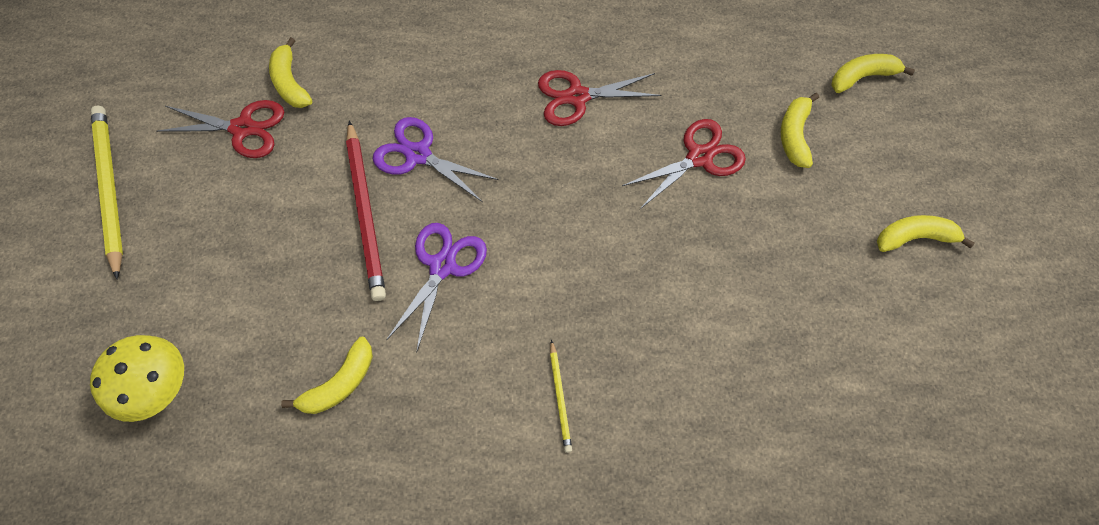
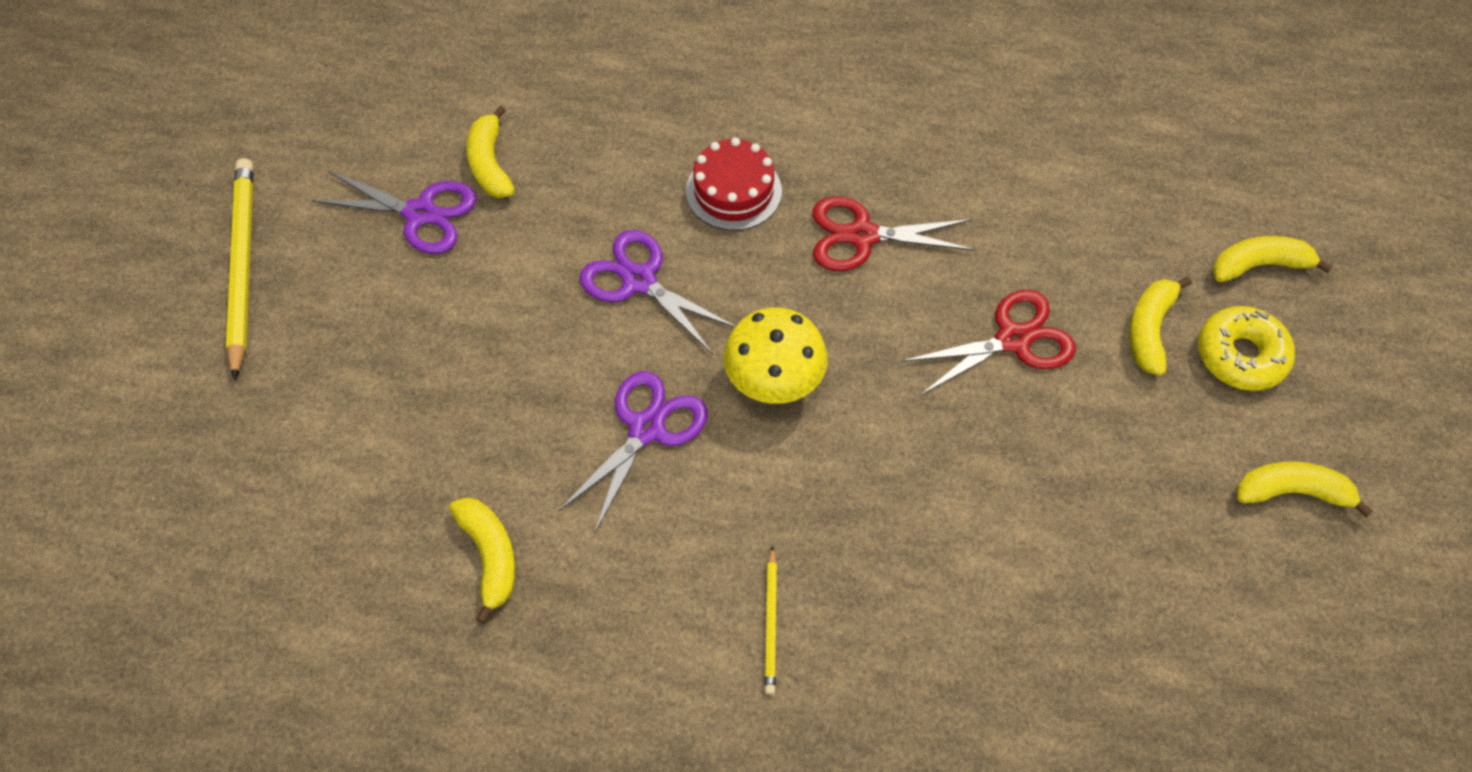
camera: 10 degrees right, 5 degrees down
(160, 388) = (265, 525): yellow mushroom -> yellow mushroom (774, 382)
(243, 128) = (421, 214): red scissors -> purple scissors
(340, 383) = (490, 556): yellow banana -> yellow banana turned 75 degrees counterclockwise
(366, 212) = (559, 344): red pencil -> none
(477, 77) = (733, 191): none -> red cake
(861, 144) = (1240, 356): none -> yellow donut

